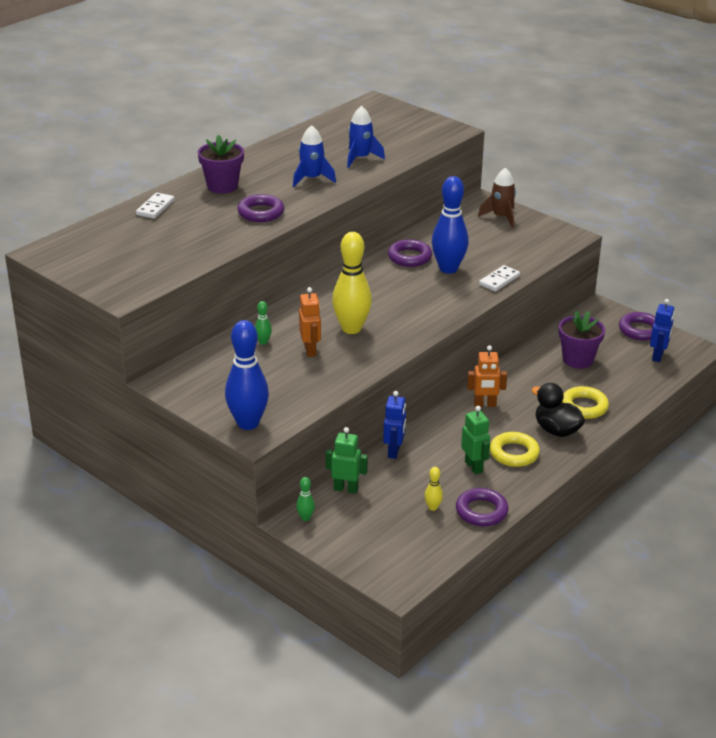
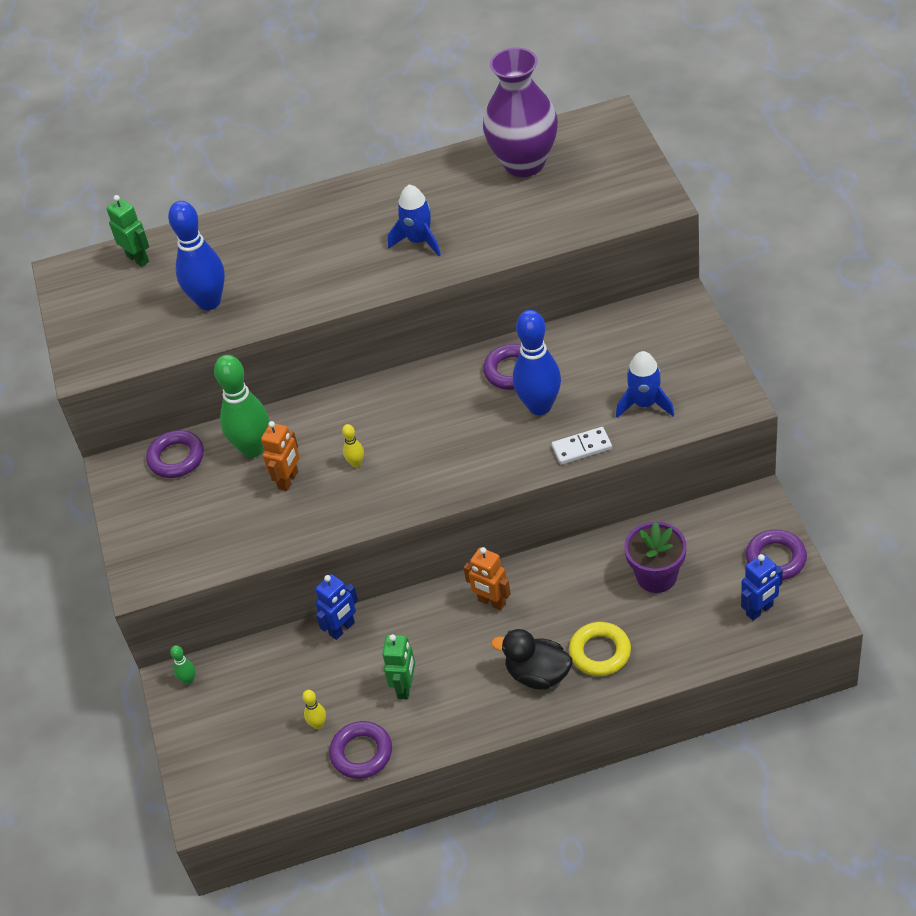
camera: 40 degrees right, 15 degrees up
(155, 208) = (221, 236): white domino -> none
(222, 186) = (315, 222): purple flower pot -> none
(248, 423) = (148, 561): blue bowling pin -> blue bowling pin (209, 302)
(261, 212) = (318, 281): purple ring -> purple ring (176, 458)
(263, 342) = (253, 448): green bowling pin -> green bowling pin, size x2.33
(342, 131) = (524, 163): none -> purple vase
(346, 489) = (255, 659): green robot -> green robot (138, 258)
(351, 328) = (356, 463): yellow bowling pin -> yellow bowling pin, size x0.43
(360, 158) = (503, 221): blue rocket -> blue rocket (645, 404)
(501, 217) = (678, 339): brown rocket -> none
(514, 453) = (463, 687): yellow ring -> none
(556, 430) = (538, 675): black duck -> black duck turned 60 degrees counterclockwise

